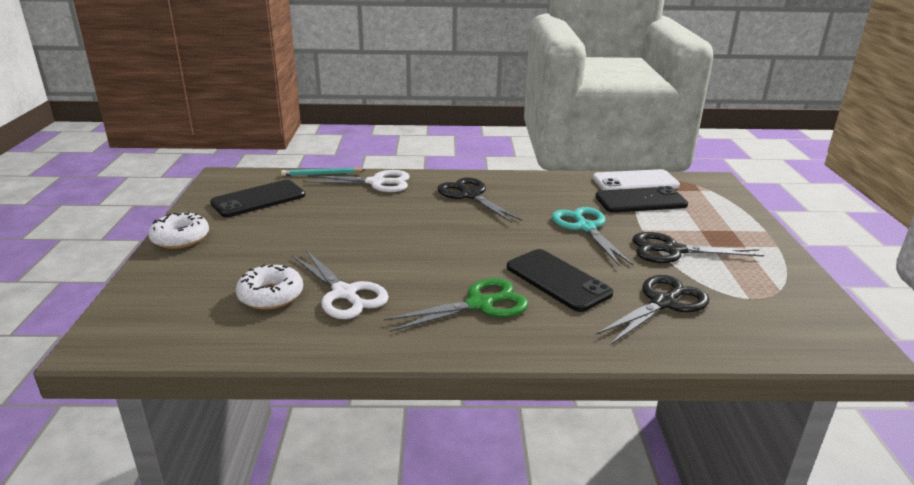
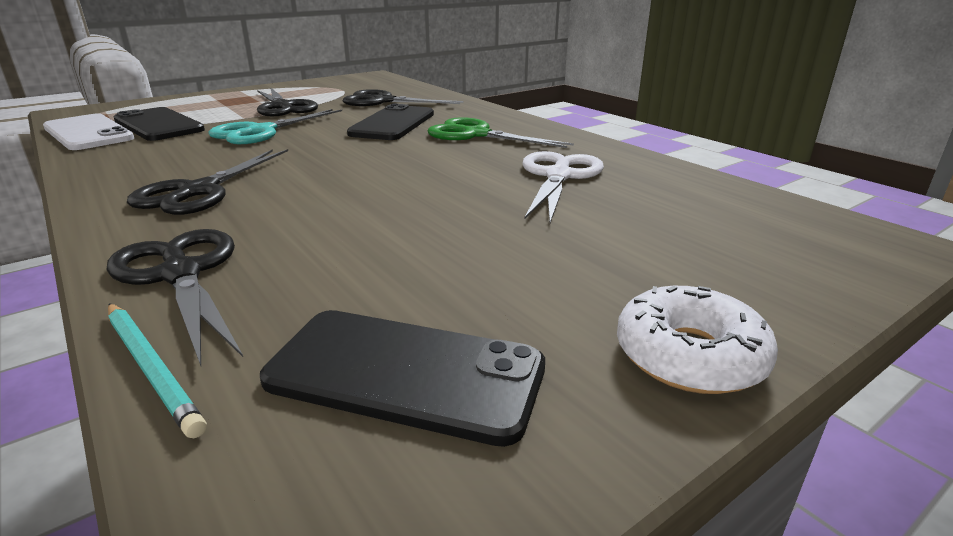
camera: 125 degrees left, 0 degrees up
(271, 295) = (633, 203): white donut -> none
(376, 182) = (181, 274): white scissors -> black scissors

